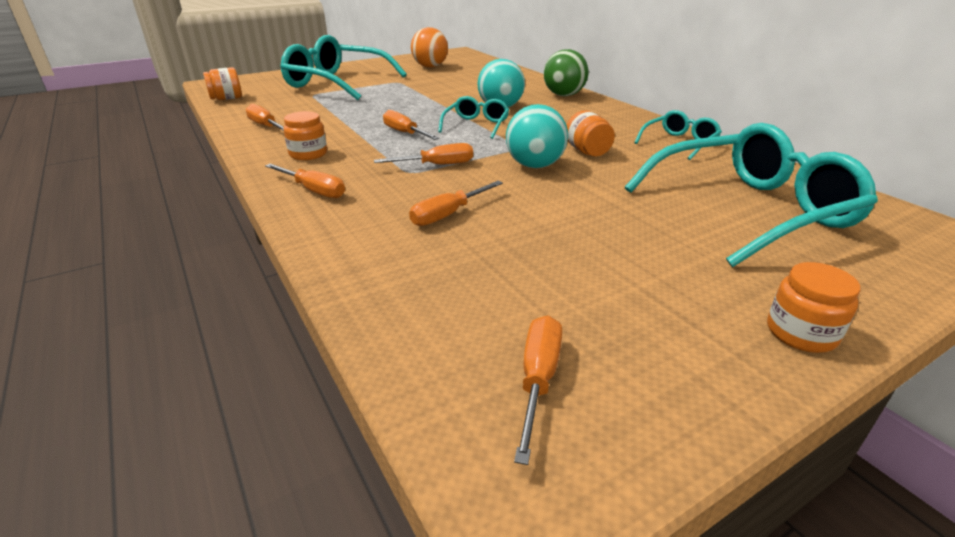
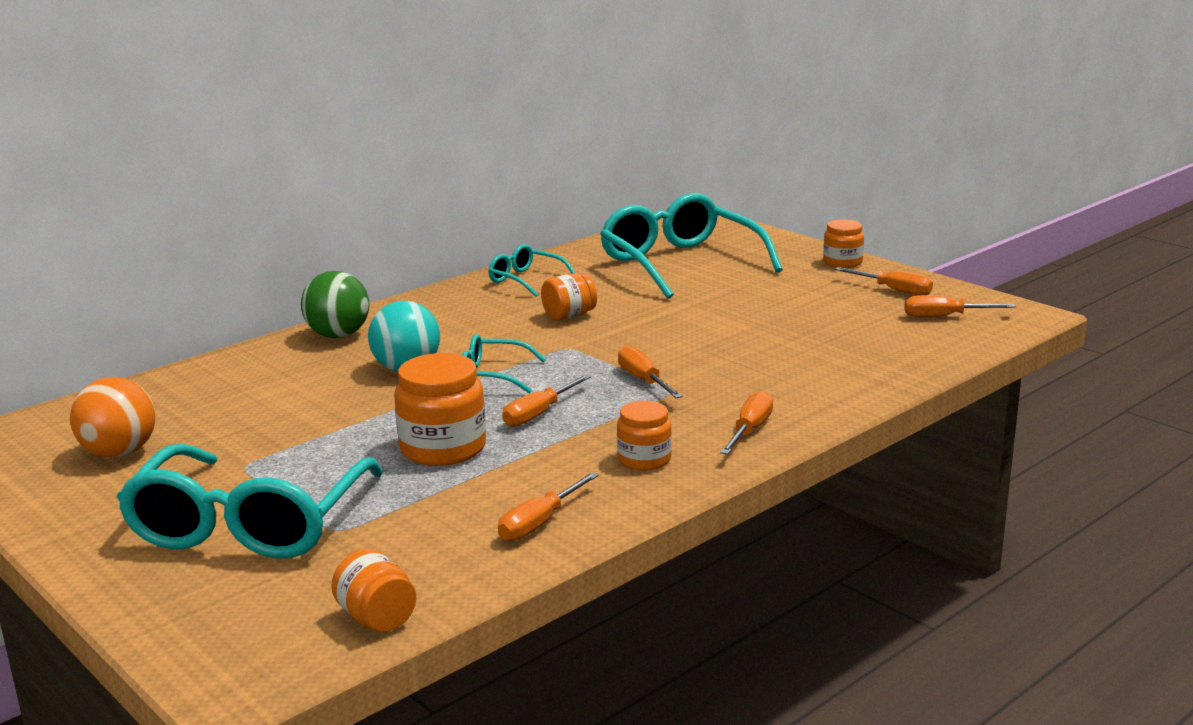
camera: 100 degrees left, 10 degrees down
(378, 112) = (443, 448): none -> orange jar
(448, 214) = (761, 361): orange screwdriver -> orange screwdriver (894, 290)
(534, 166) = (622, 336): turquoise ball -> none

